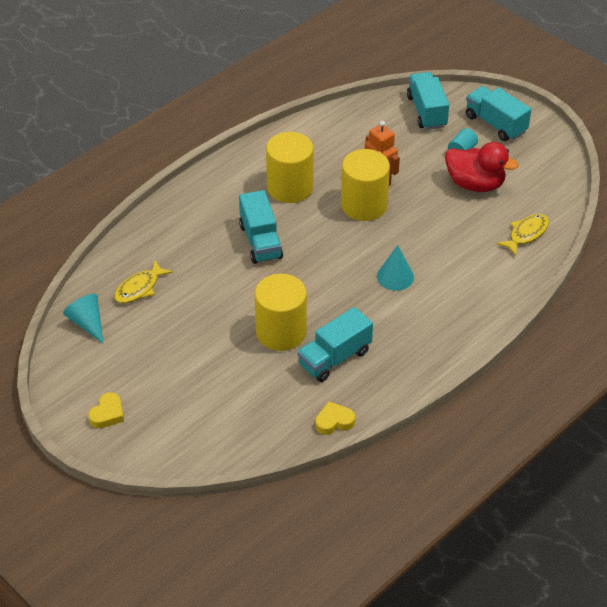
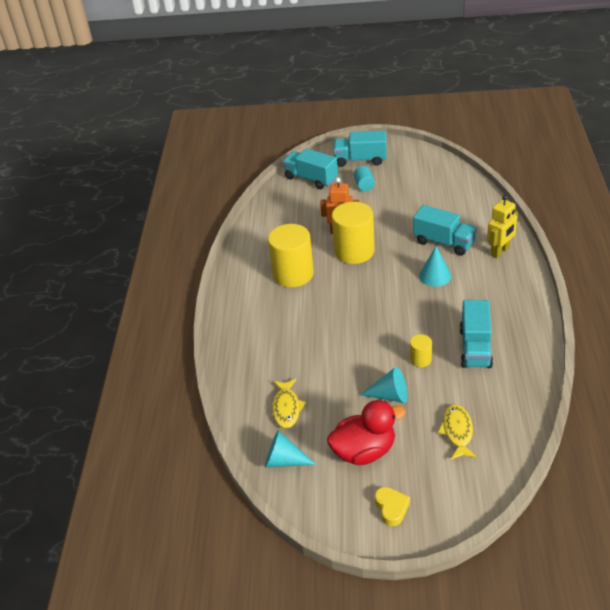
camera: 40 degrees left, 5 degrees down
(219, 339) = (389, 395): none -> turquoise cone
(260, 241) = (323, 317): turquoise truck -> turquoise truck (444, 242)
(281, 332) = (420, 359): yellow cylinder -> yellow cylinder, size x0.47
(334, 421) = (534, 384): yellow heart -> none
(475, 184) = (399, 196): red duck -> red duck (364, 451)
(481, 299) = (500, 251): none -> yellow robot
(526, 234) = (467, 201): yellow fish -> yellow fish (457, 431)

